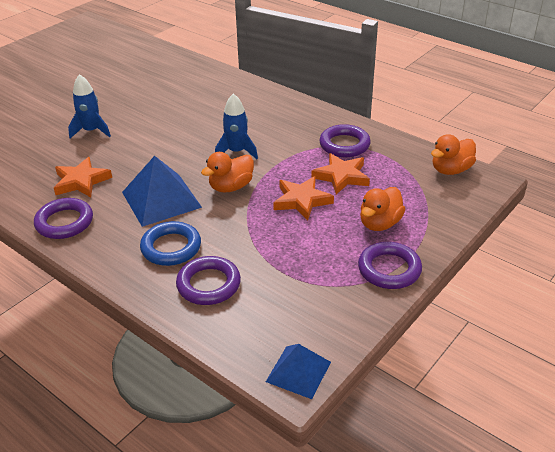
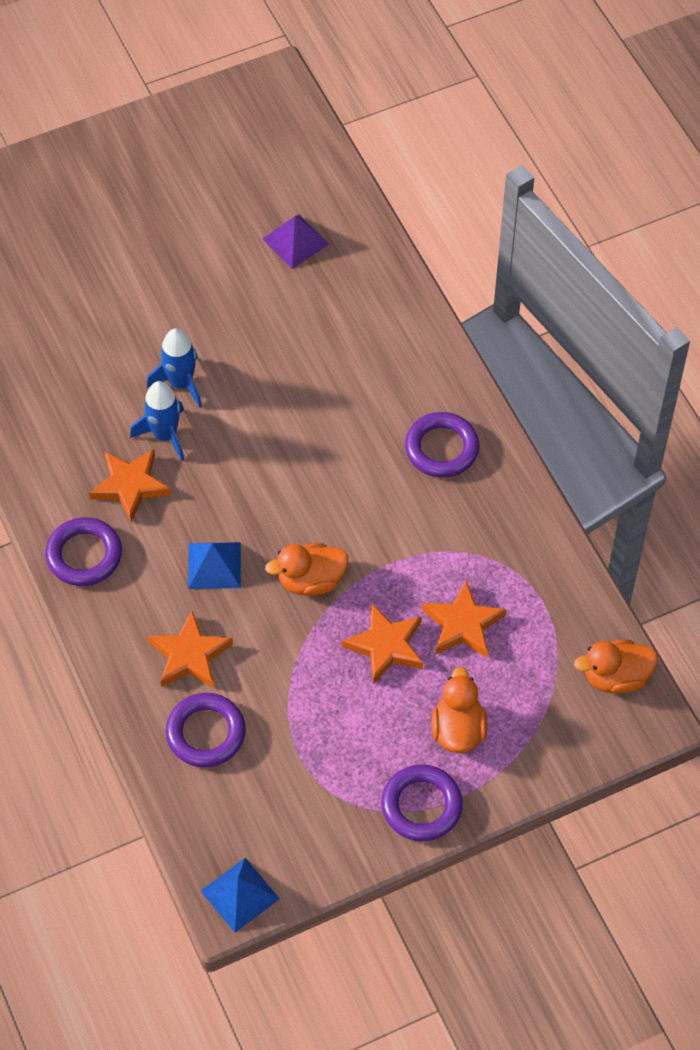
camera: 25 degrees right, 20 degrees up
(129, 65) = (295, 241): none -> purple pyramid
(161, 199) = (214, 565): blue pyramid -> blue pyramid, size x0.61
(171, 247) = (190, 655): blue ring -> orange star
(237, 152) = (353, 514): blue rocket -> blue rocket (165, 435)
(344, 145) = (505, 564): purple ring -> purple ring (441, 448)
(380, 223) = (458, 729): orange duck -> orange duck turned 120 degrees clockwise

